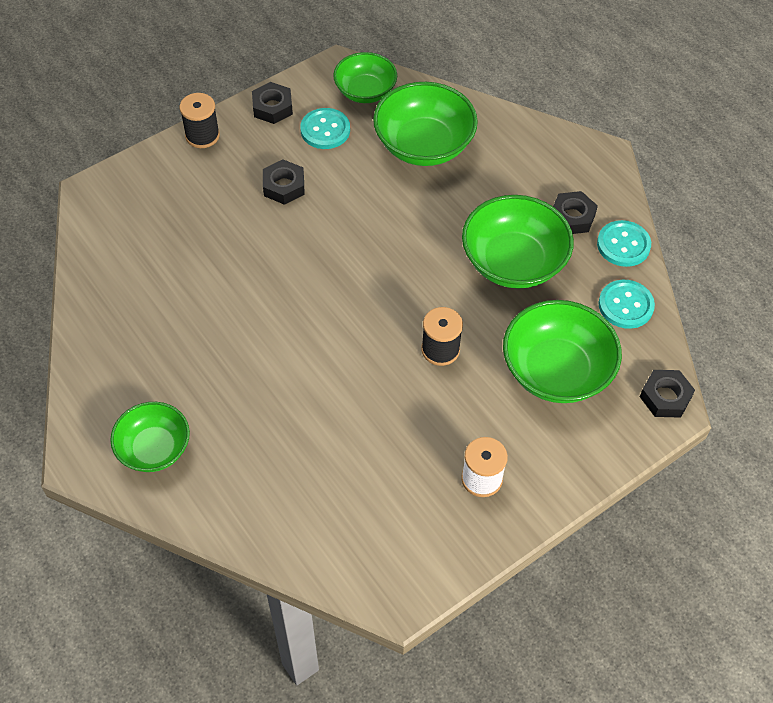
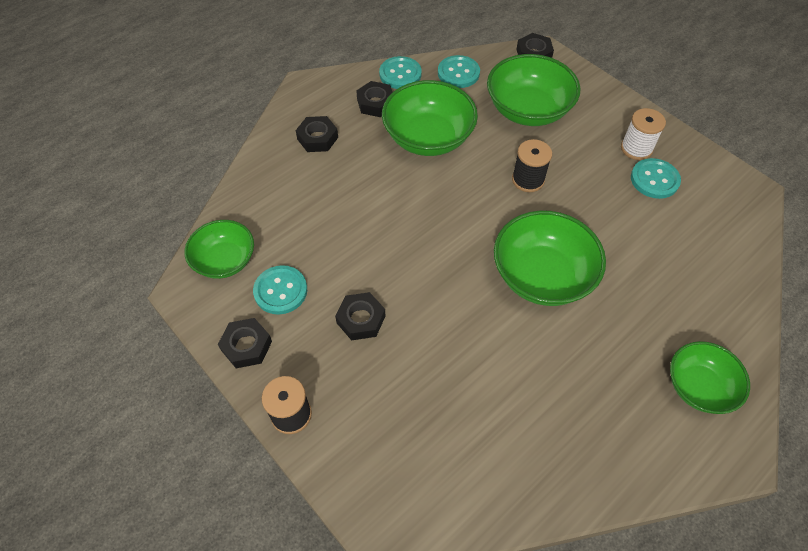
camera: 95 degrees left, 0 degrees up
(424, 145) = (299, 206): green bowl -> green bowl (542, 276)
(428, 485) = (654, 180): none -> turquoise button
(518, 162) = (317, 138): none -> black nut

